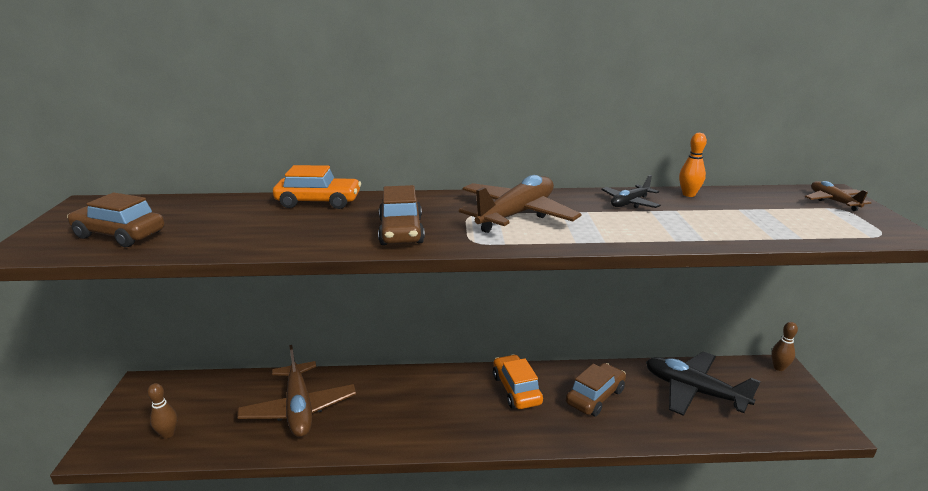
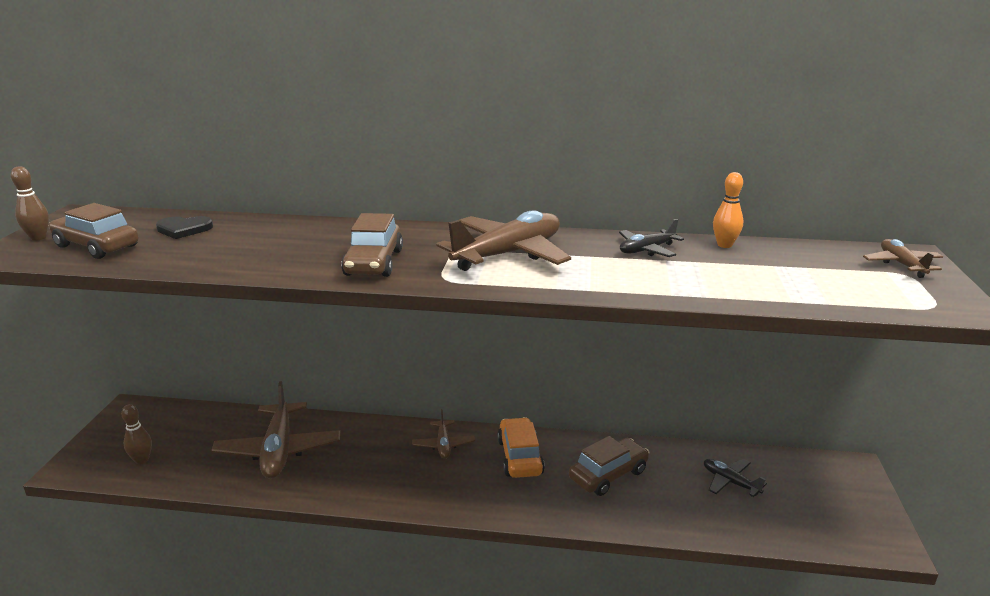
camera: 10 degrees right, 0 degrees up
(202, 212) = (184, 229): none -> black heart
(318, 202) = (305, 226): orange car -> none
(447, 386) = (443, 445): none -> brown plane
(694, 391) = (730, 482): black plane -> black plane, size x0.51
(779, 367) = (850, 467): brown bowling pin -> brown bowling pin (38, 238)

